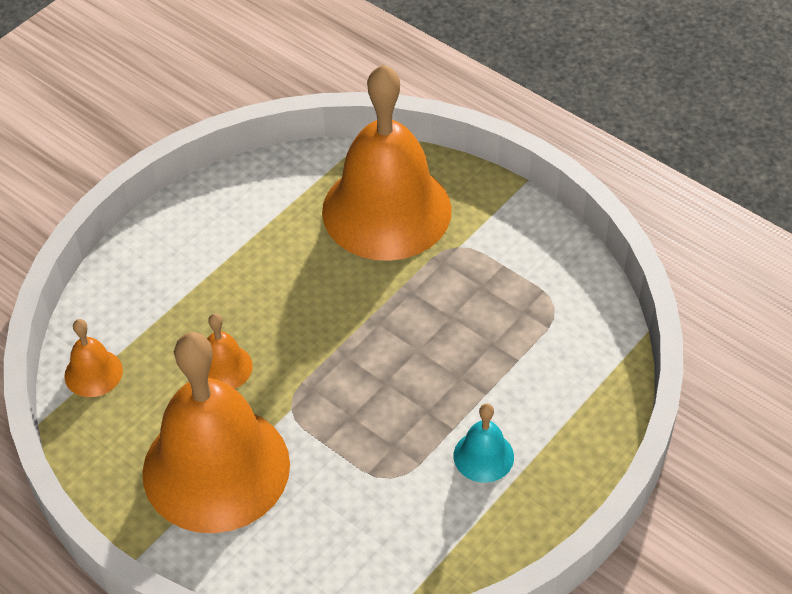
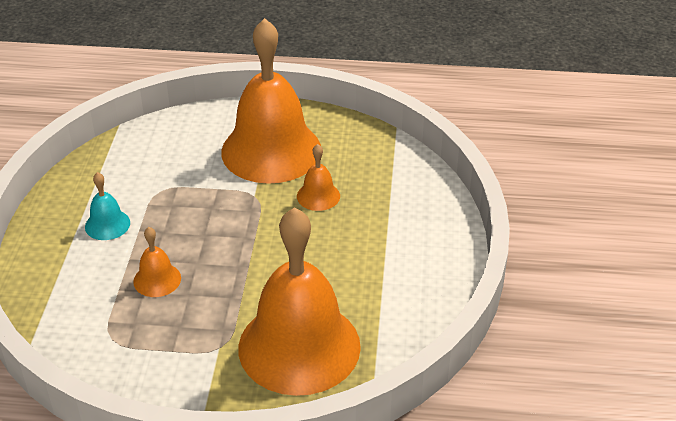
camera: 145 degrees right, 10 degrees down
(93, 373) = (394, 159): orange bell -> orange bell (157, 279)

